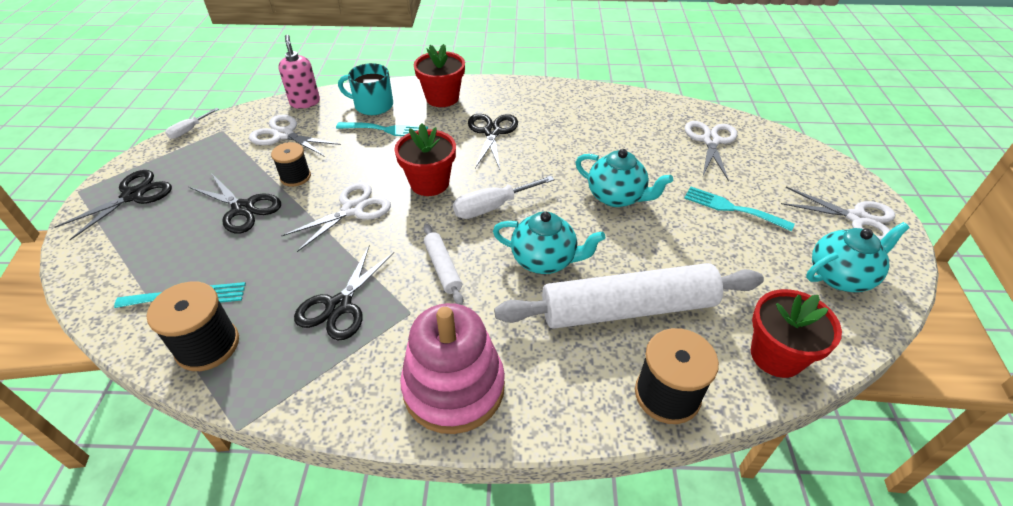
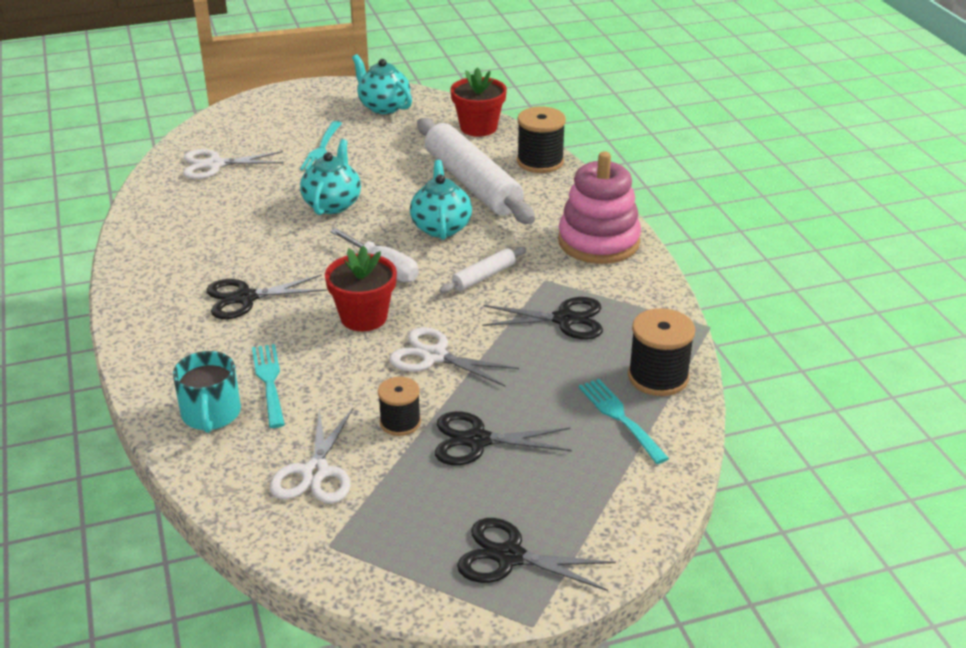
camera: 110 degrees left, 10 degrees down
(189, 130) = (342, 585): white screwdriver -> none
(243, 208) = (477, 440): black scissors -> black scissors turned 105 degrees counterclockwise
(305, 102) = (222, 487): pink soap dispenser -> none
(442, 98) = (174, 356): red flower pot -> none
(857, 218) = (309, 100): white scissors -> none

